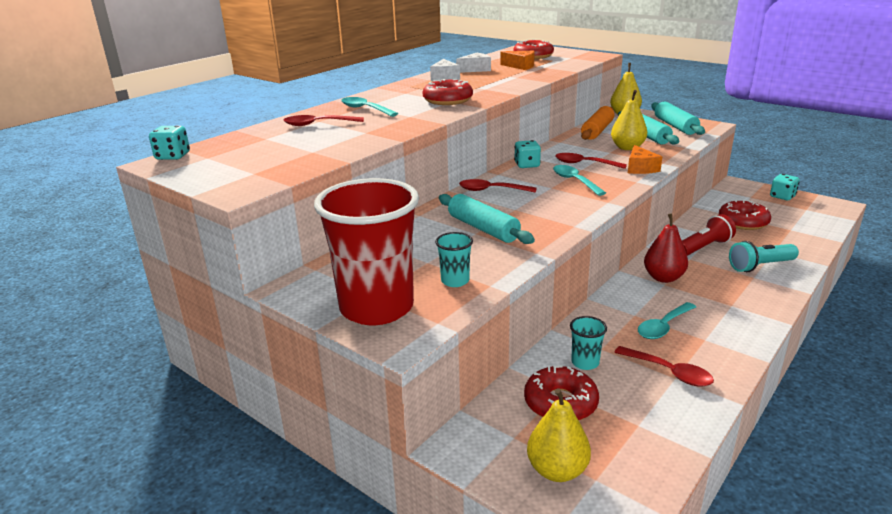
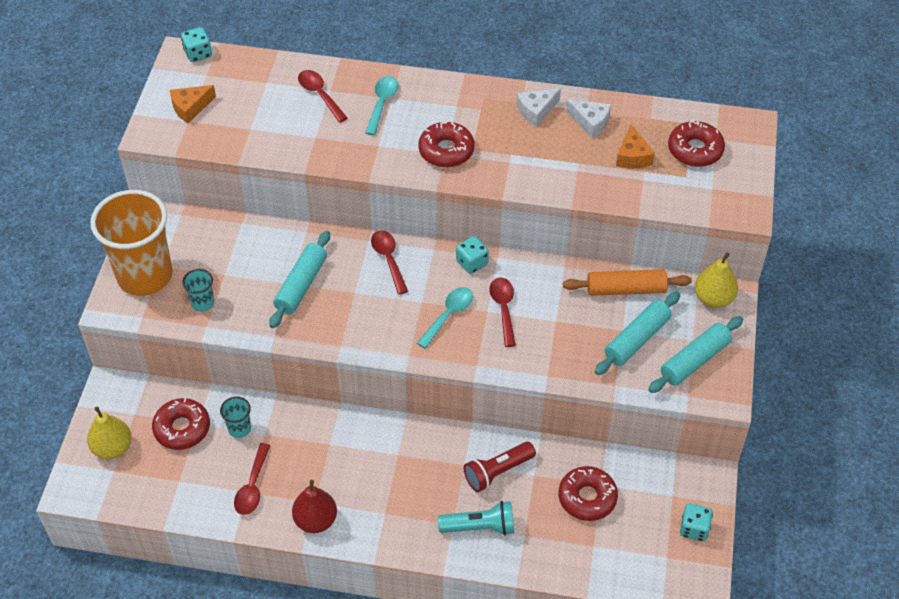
camera: 60 degrees right, 25 degrees up
(376, 308) = (145, 276): red cup -> orange cup
(627, 148) = (579, 333): yellow pear -> none
(640, 168) = (518, 359): orange cheese -> orange cheese (190, 108)
(663, 278) = (410, 451): red pear -> red pear (316, 520)
(663, 327) = (319, 469): turquoise spoon -> none
(704, 247) = (497, 472): red flashlight -> red flashlight turned 120 degrees clockwise
(760, 266) = (479, 527): turquoise flashlight -> turquoise flashlight turned 135 degrees clockwise

